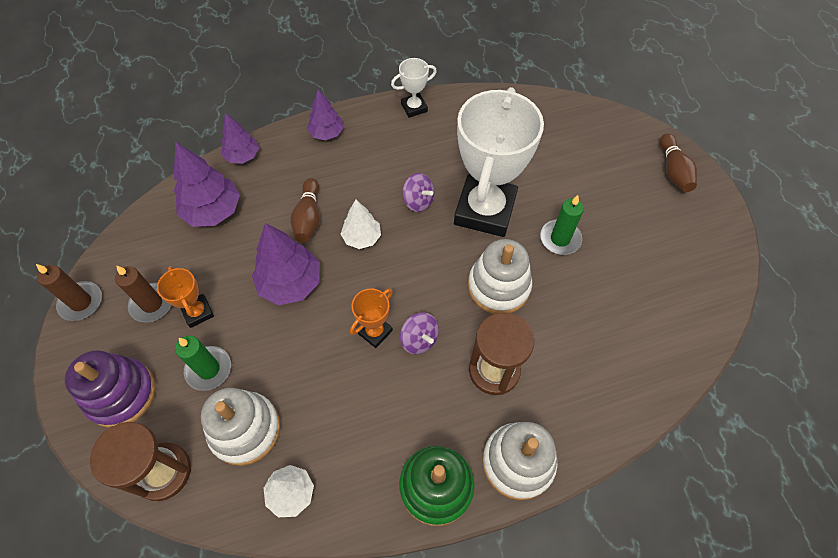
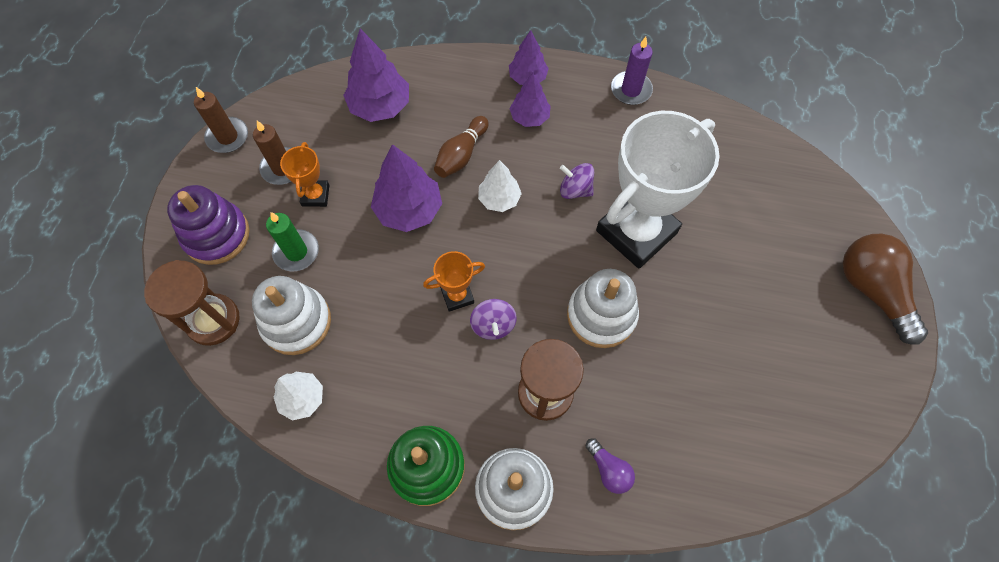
camera: 30 degrees right, 5 degrees up
(242, 156) = (436, 64): purple tree -> purple tree (529, 117)
(414, 107) = (631, 90): white trophy -> purple candle
(418, 201) = (575, 190): purple spinning top -> purple spinning top turned 135 degrees clockwise
(560, 239) = (696, 300): green candle -> none
(580, 402) = (609, 470): none -> purple light bulb
(673, 171) = (872, 290): brown bowling pin -> brown light bulb

